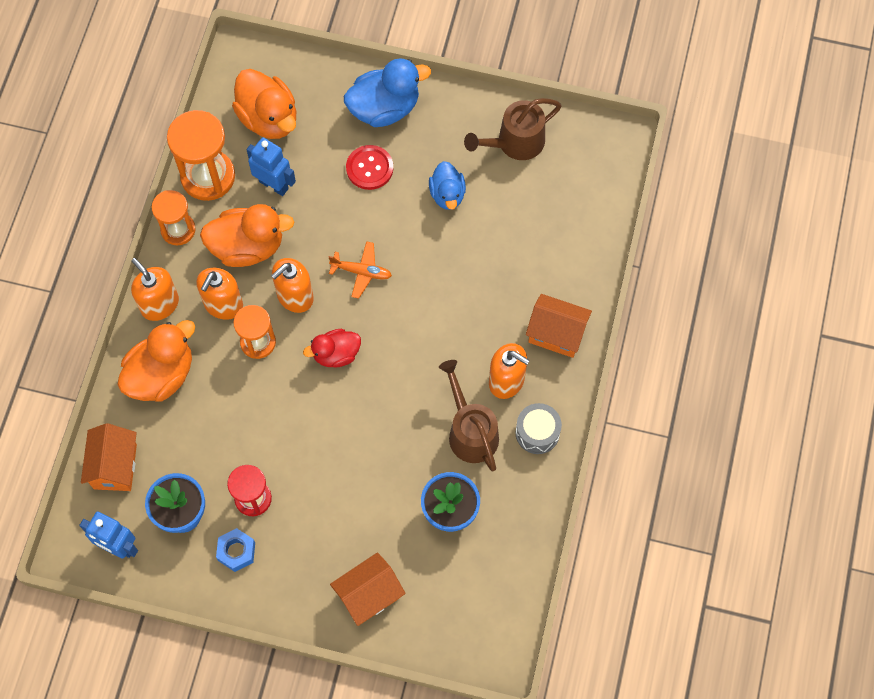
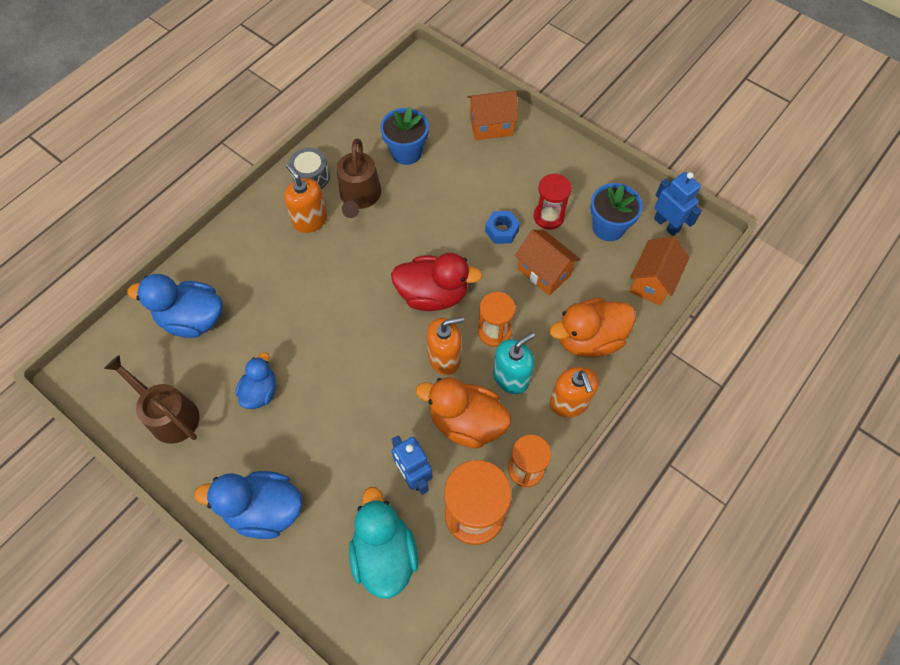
camera: 155 degrees left, 5 degrees down
(223, 304) = (511, 377): orange soap dispenser -> turquoise soap dispenser
(236, 551) = (575, 187): blue nut -> blue nut (501, 231)
(269, 118) = (384, 554): orange duck -> turquoise duck
(336, 354) = (433, 294): red duck -> red duck, size x1.62
(361, 272) = (375, 354): orange plane -> none
(369, 168) = (315, 450): red button -> none
(514, 143) = (169, 414): brown watering can -> brown watering can turned 135 degrees counterclockwise
(554, 230) = (192, 319): none -> blue duck
(556, 334) = (249, 237): orange house -> orange house (544, 272)

